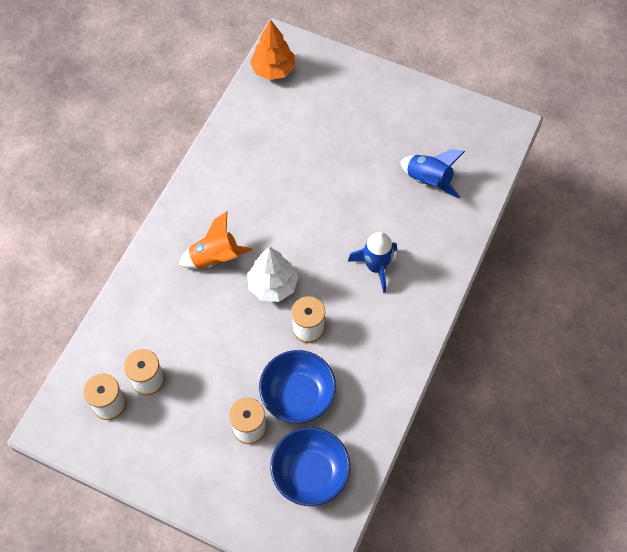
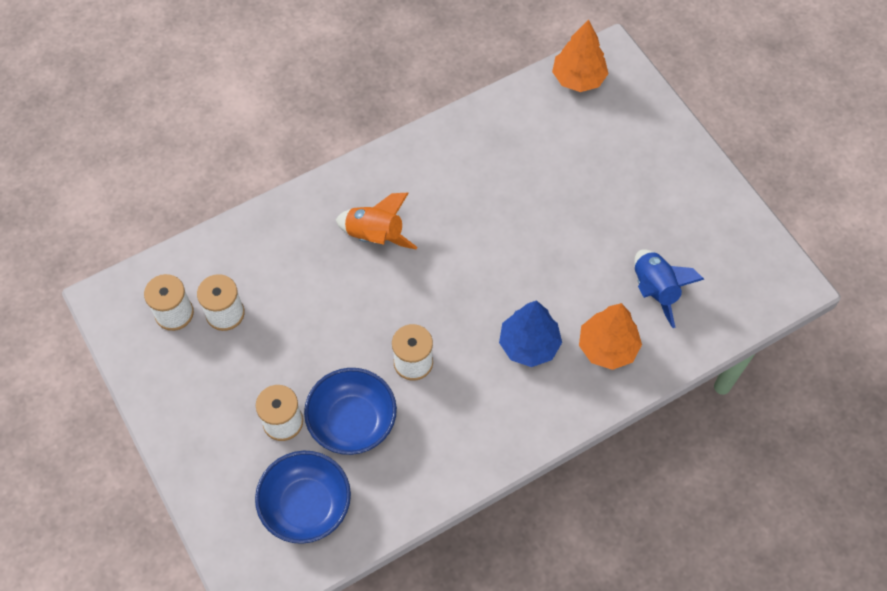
camera: 35 degrees right, 0 degrees up
(272, 285) = (410, 297): white tree -> none
(376, 267) = (529, 345): blue rocket -> blue tree
(427, 236) = (607, 347): none -> orange tree

